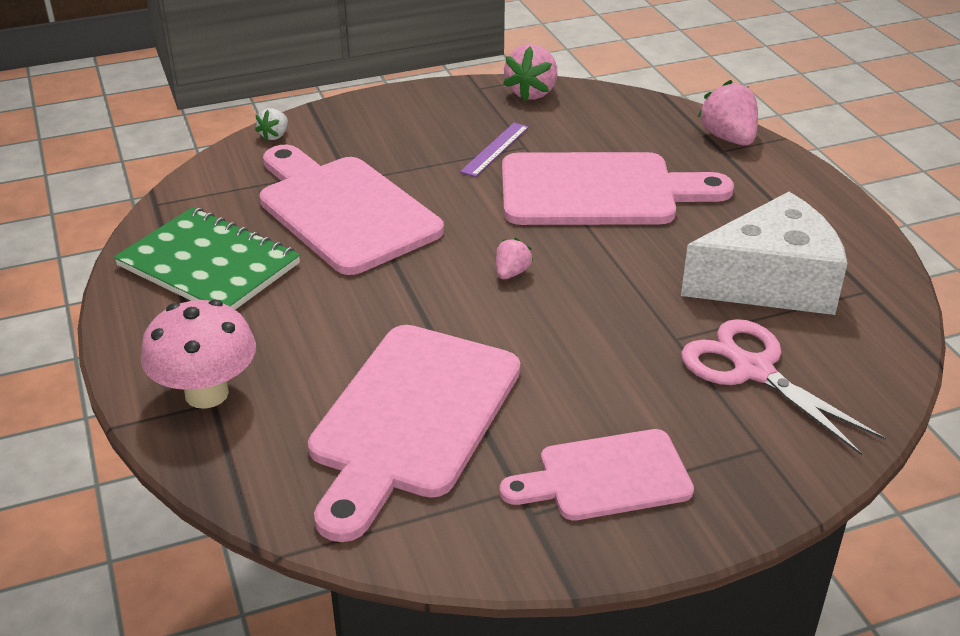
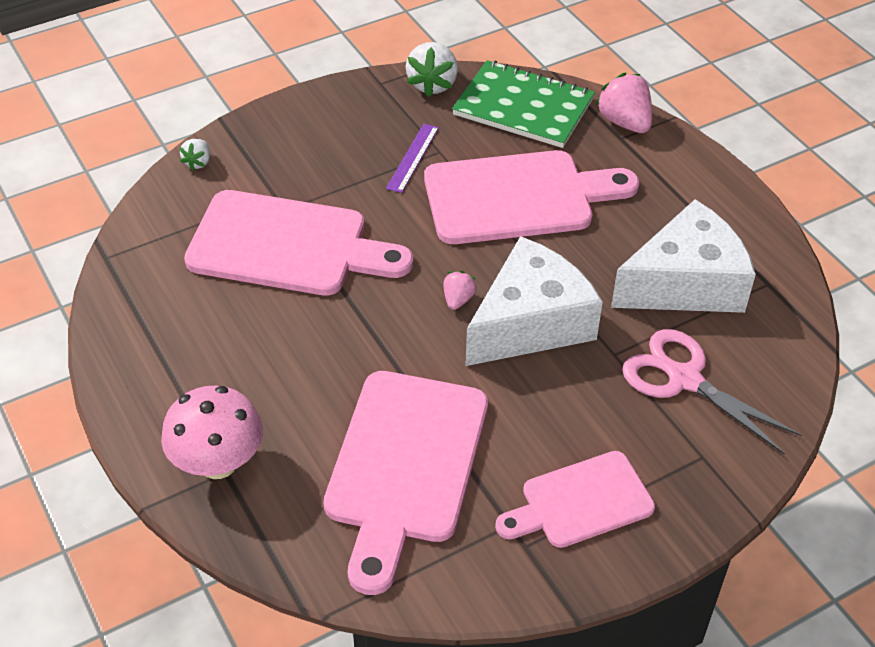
camera: 10 degrees left, 10 degrees up
(209, 265) = (179, 322): green notebook -> green notebook (523, 107)
(343, 210) = (287, 245): pink cutting board -> pink cutting board turned 150 degrees clockwise
(531, 93) = (432, 84): pink strawberry -> white strawberry
(586, 301) = (530, 323): none -> white cheese

